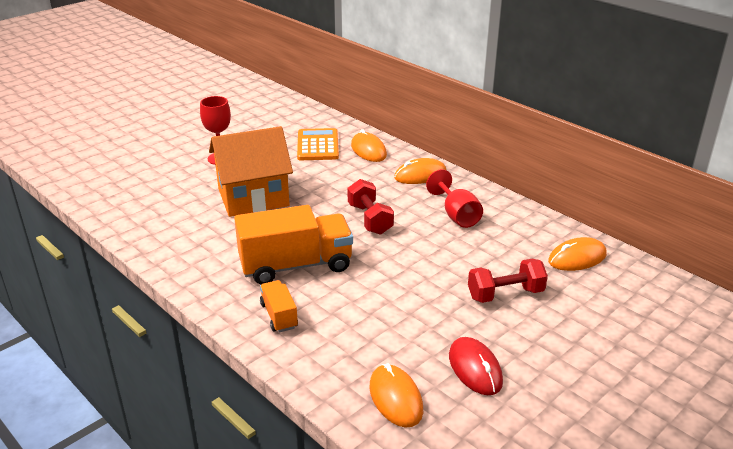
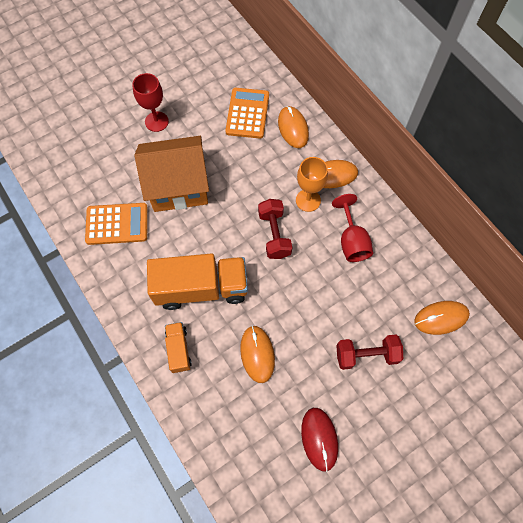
camera: 10 degrees right, 35 degrees up
(186, 229) = (117, 224): none -> orange calculator
(395, 398) = (252, 460): orange mouse -> orange mouse (257, 354)
(399, 193) = (308, 200): none -> orange goblet

